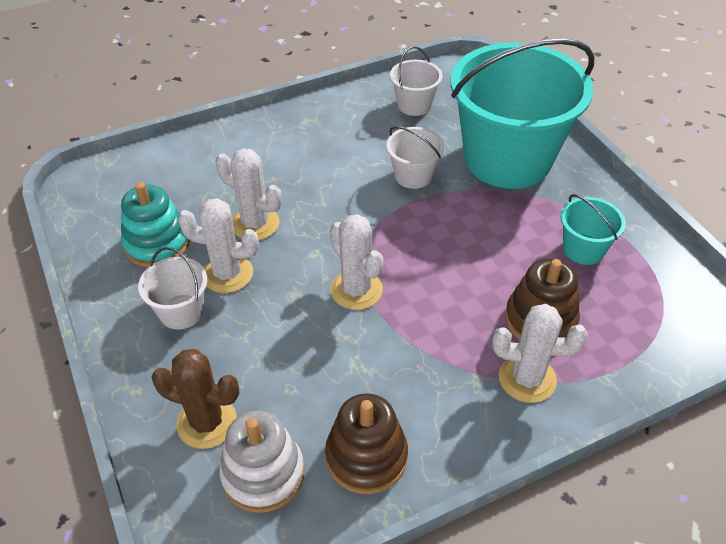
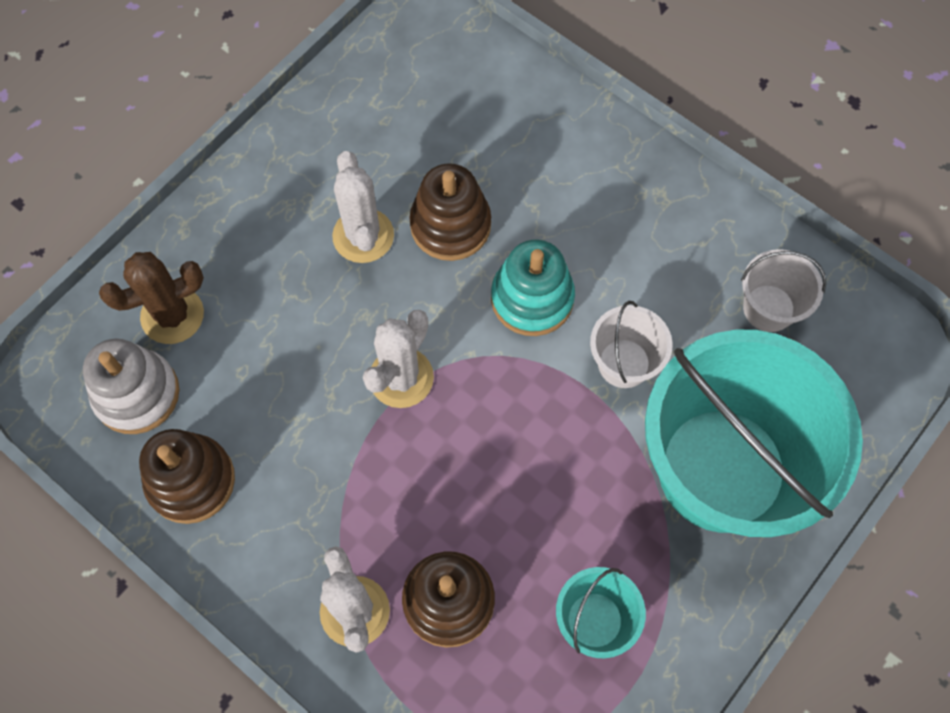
camera: 65 degrees right, 20 degrees up
(157, 244) = (373, 145): turquoise stacking toy -> turquoise stacking toy (532, 298)
(181, 312) = (292, 220): white bucket -> none
(207, 422) = (172, 315): brown cactus -> brown cactus turned 75 degrees clockwise
(255, 223) = (450, 225): white cactus -> brown stacking toy

